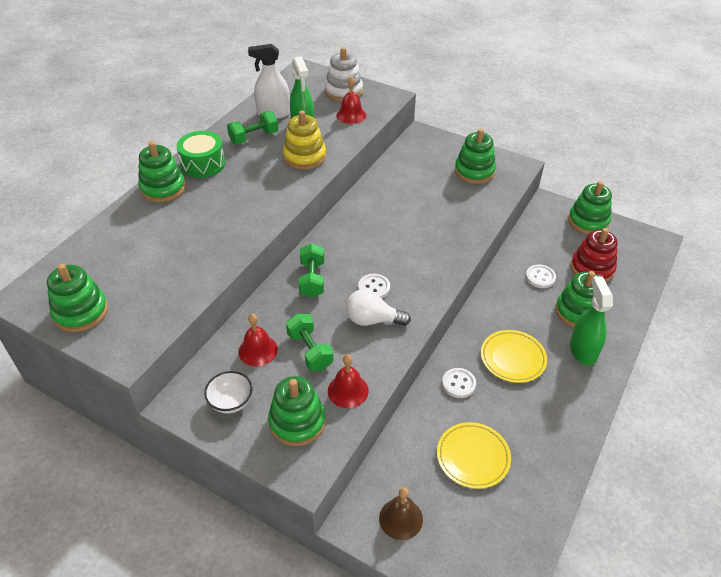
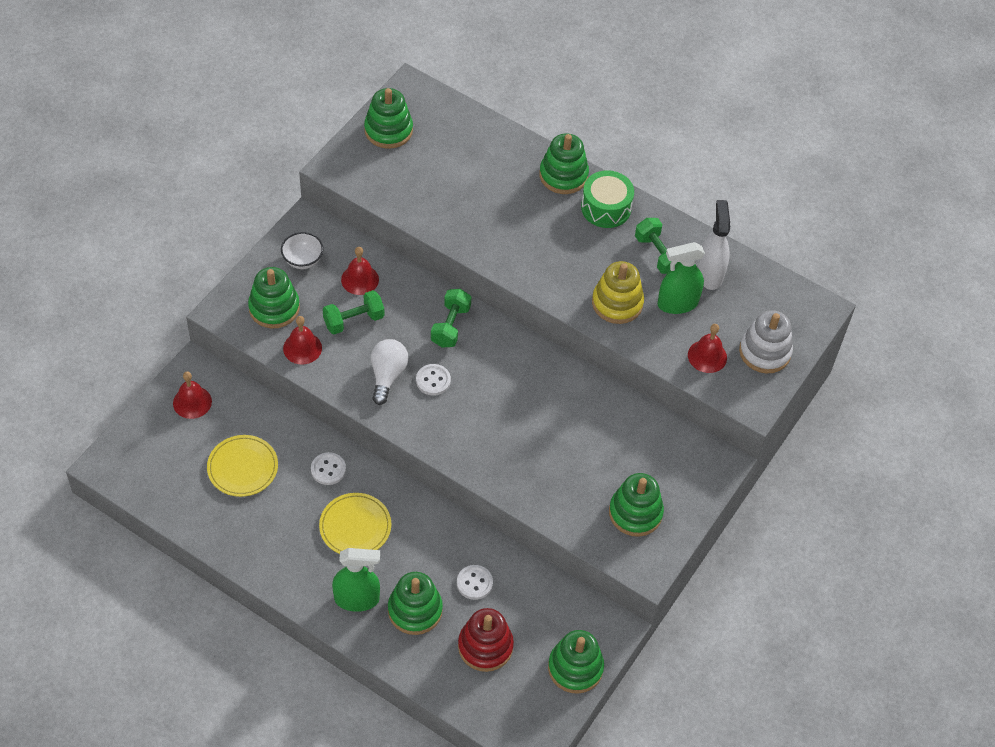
camera: 90 degrees right, 10 degrees up
(312, 279) = (450, 326): green dumbbell -> green dumbbell turned 75 degrees counterclockwise
(401, 518) = (192, 402): brown bell -> red bell

